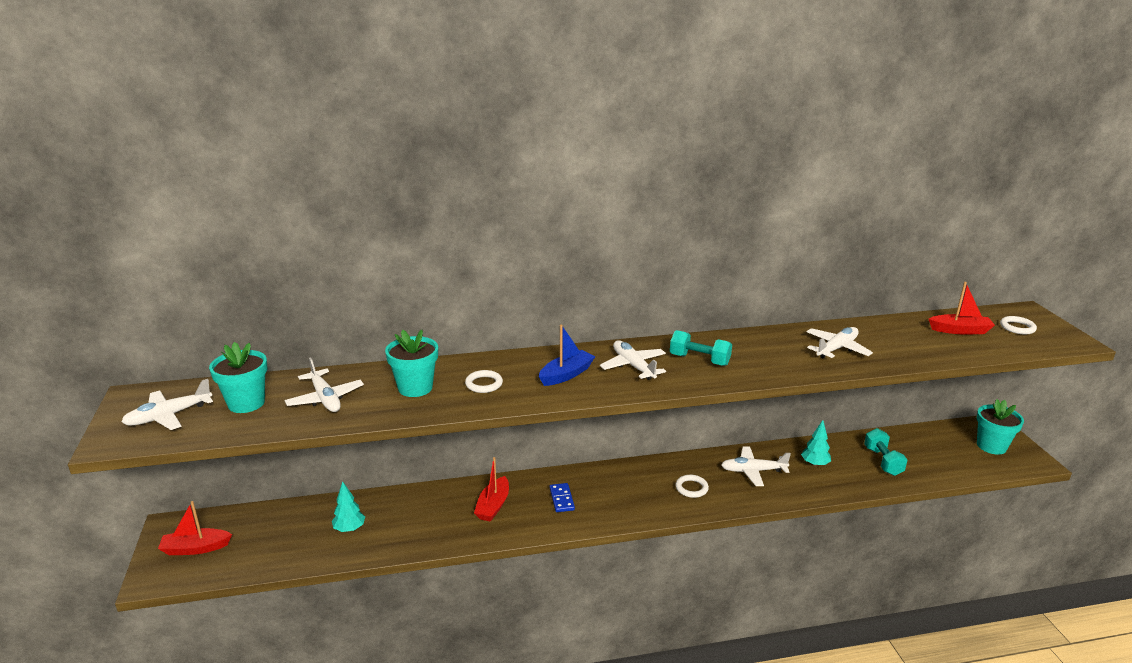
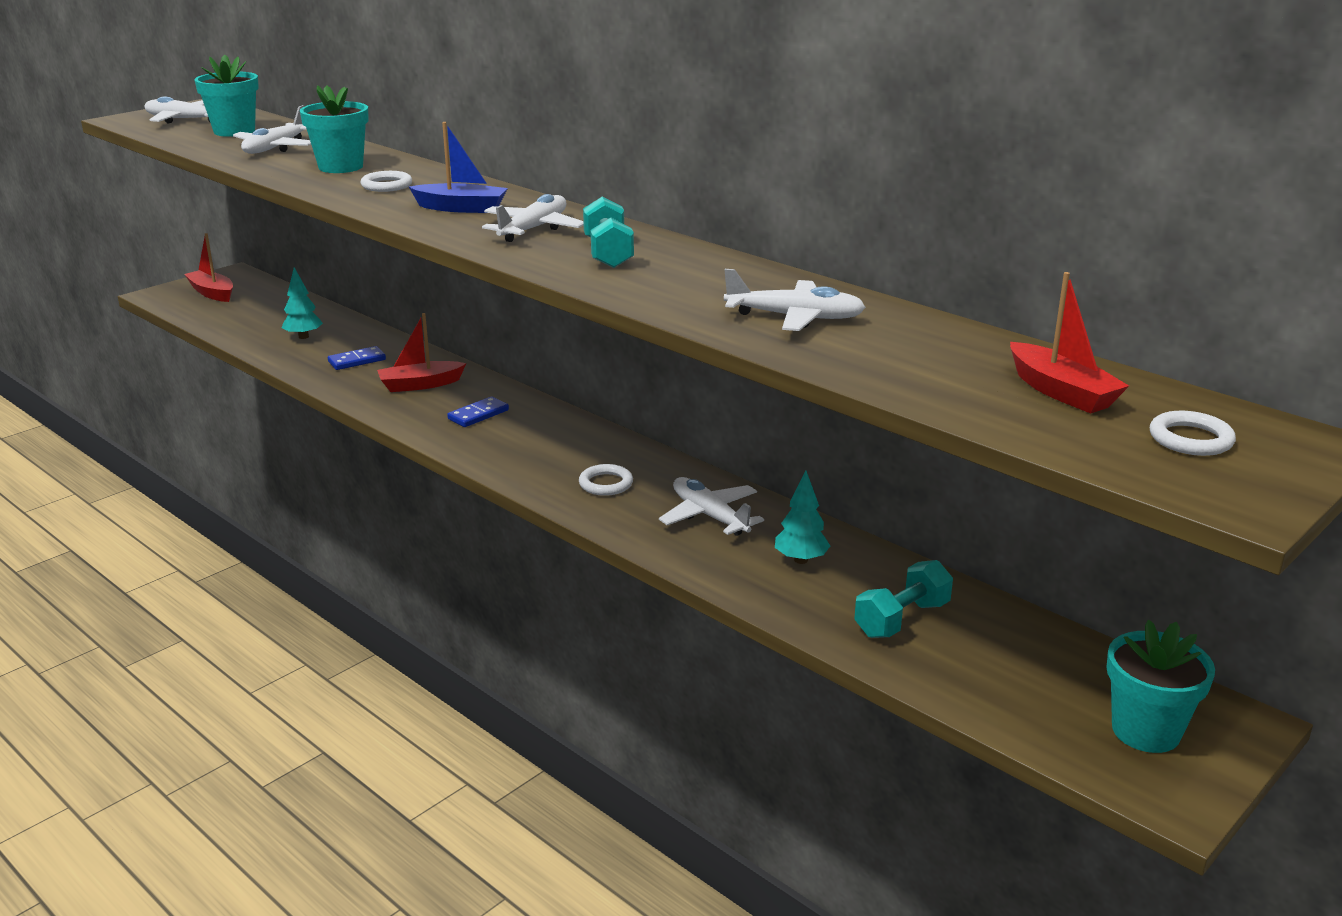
camera: 55 degrees right, 0 degrees up
(423, 519) = (357, 361): none -> blue domino

